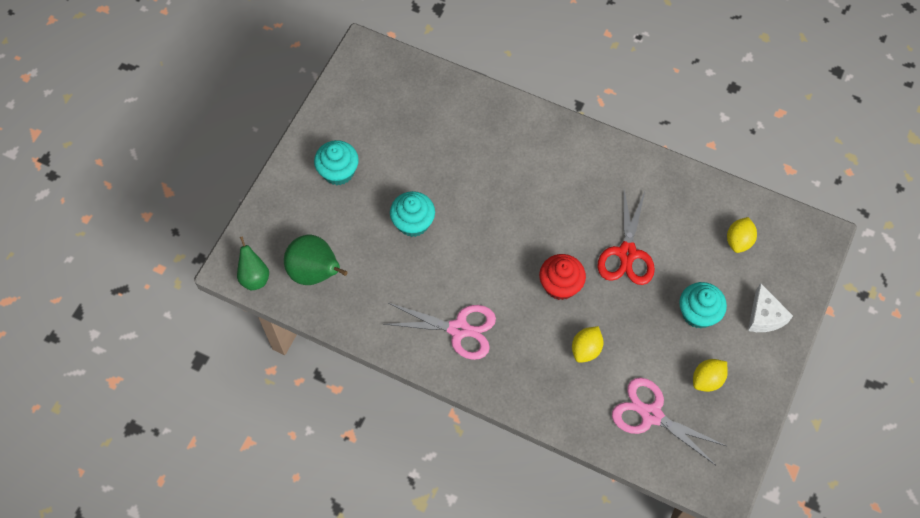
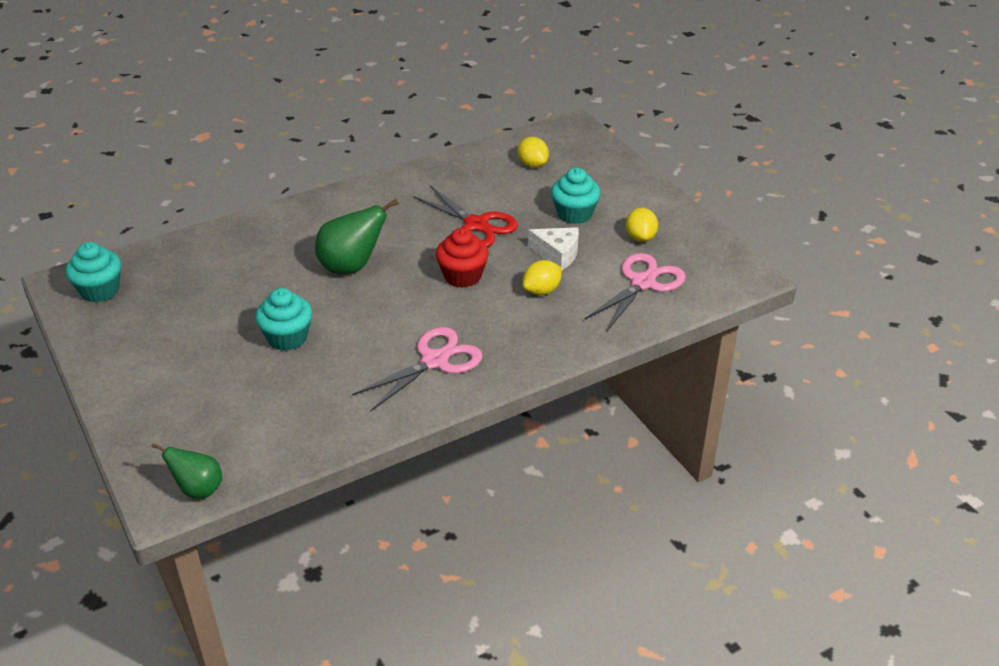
camera: 55 degrees left, 25 degrees down
(315, 272) = (253, 436): green pear -> green pear (351, 266)
(338, 172) = (165, 363): turquoise cupcake -> turquoise cupcake (100, 290)
(586, 349) = (542, 291): yellow lemon -> yellow lemon turned 75 degrees clockwise
(651, 415) = (643, 283): pink scissors -> pink scissors turned 150 degrees clockwise
(764, 316) = (613, 183): white cheese -> white cheese (557, 254)

